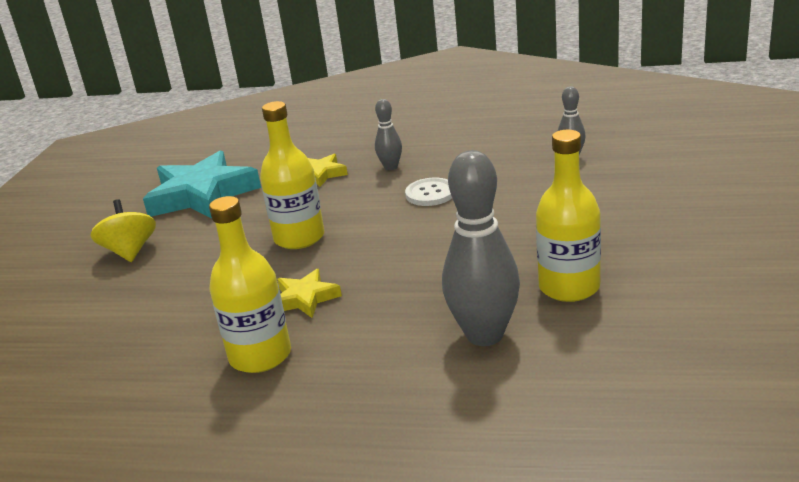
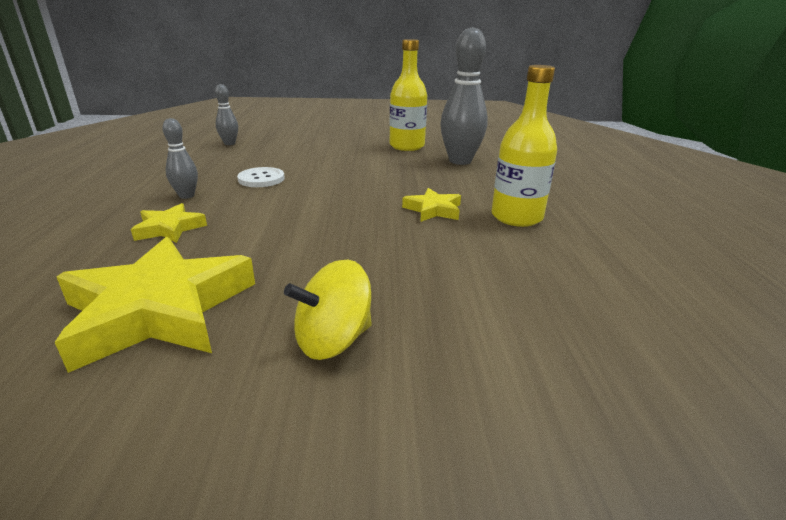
camera: 105 degrees left, 0 degrees up
(202, 195) = (160, 310): turquoise star -> yellow star
(299, 238) = (326, 223): yellow bottle -> none

